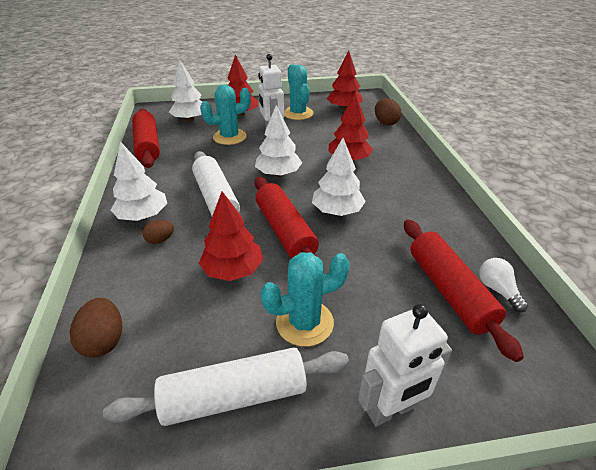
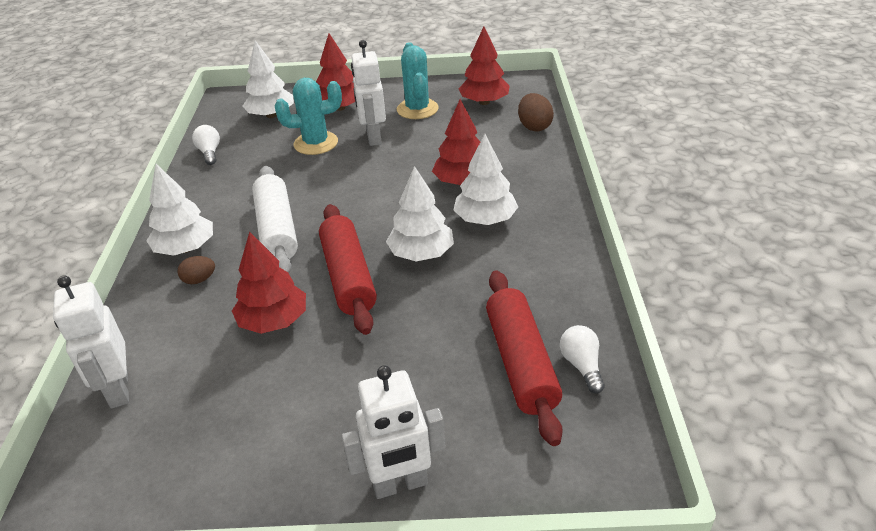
camera: 10 degrees right, 0 degrees up
(104, 341) = (118, 390): brown egg -> white robot
(148, 145) = (210, 153): red rolling pin -> white light bulb
(234, 396) = (240, 456): white rolling pin -> none
(278, 174) = (363, 199): white tree -> white tree (485, 219)
(304, 322) = (337, 387): turquoise cactus -> none

